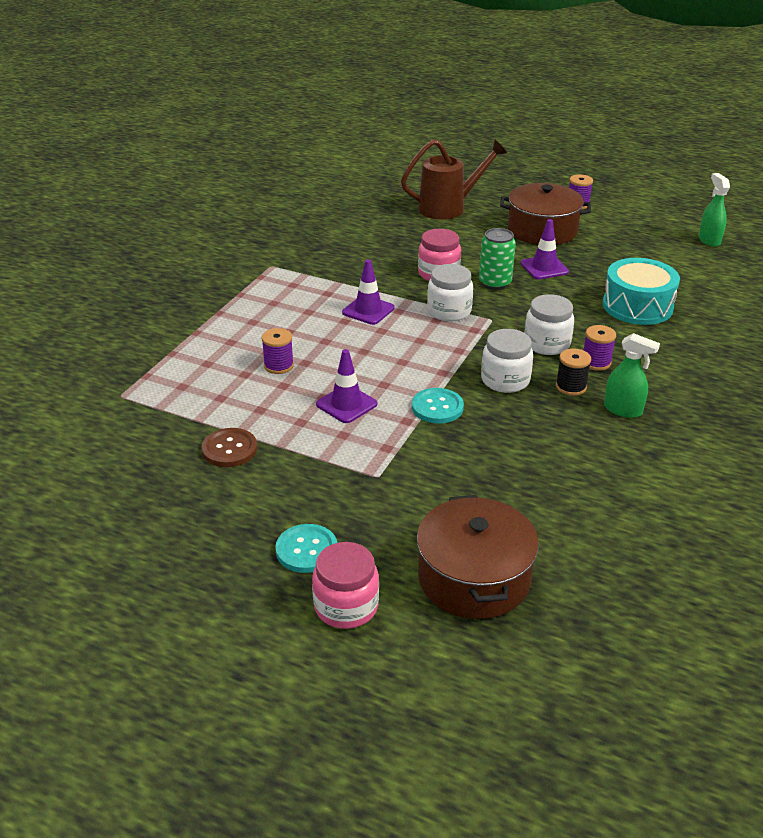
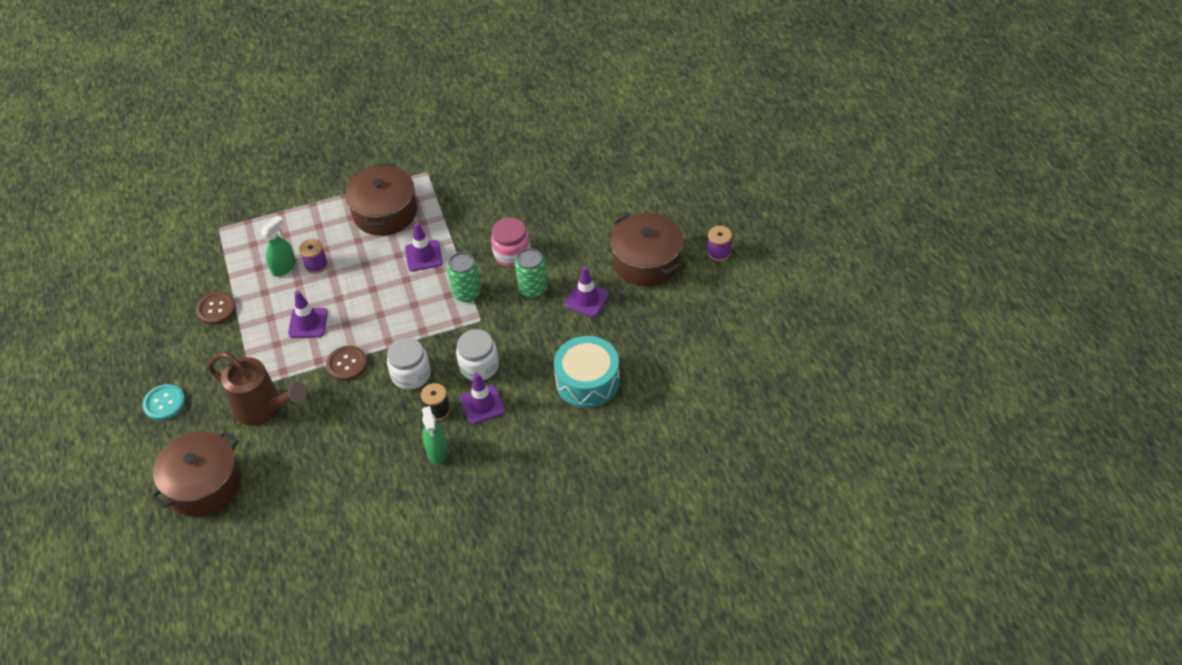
camera: 50 degrees right, 15 degrees up
(280, 304) = (385, 212): none -> brown pot
(346, 606) = (136, 449): pink jar -> none
(437, 407) = (347, 364): turquoise button -> brown button
(448, 208) = (619, 191): brown watering can -> brown watering can (264, 408)
(449, 311) = (467, 293): white jar -> green can
(596, 362) = (482, 404): purple spool -> purple traffic cone
(709, 240) = (752, 361): green spray bottle -> green spray bottle (284, 267)

